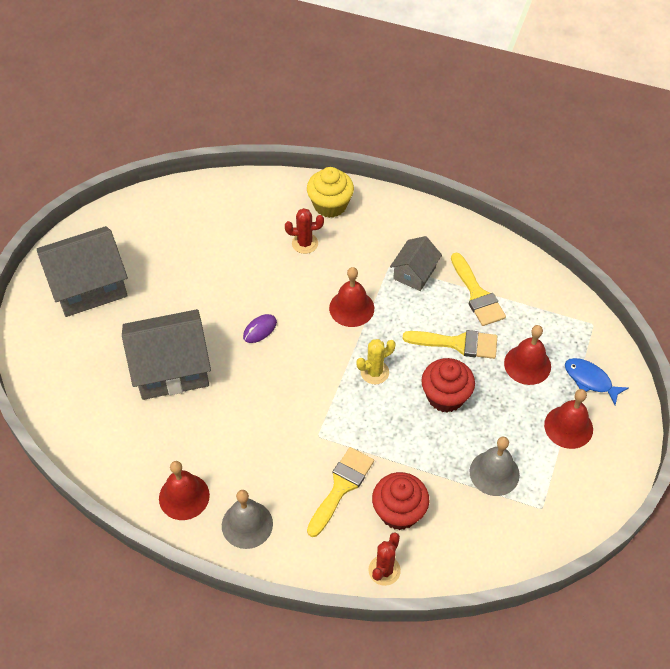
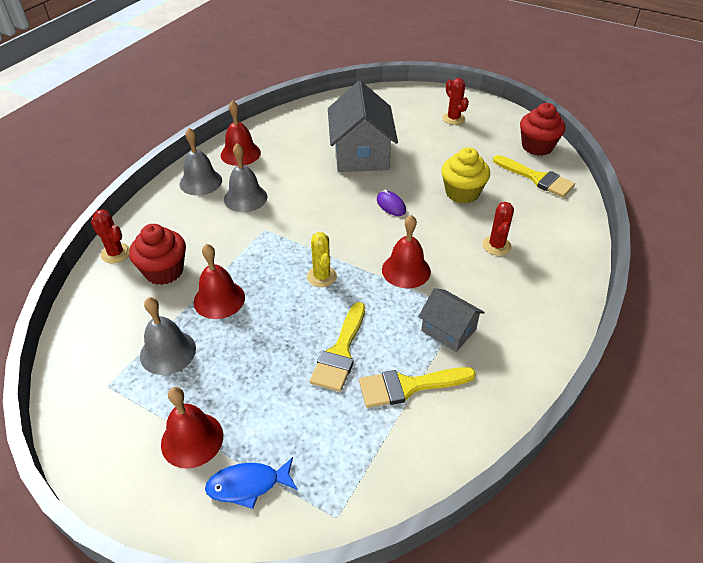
camera: 100 degrees right, 10 degrees down
(89, 286) = (453, 118): grey house -> red cactus
(269, 468) = (245, 198): none -> grey bell
(330, 205) = (553, 272): yellow cupcake -> yellow cupcake (462, 193)
(341, 487) = (207, 237): yellow brush -> yellow brush (537, 178)
(445, 396) = (274, 328): red cupcake -> red cupcake (537, 147)
(527, 364) = (293, 417): red bell -> red bell (219, 299)
(590, 380) = (248, 485): blue fish -> blue fish turned 150 degrees counterclockwise

